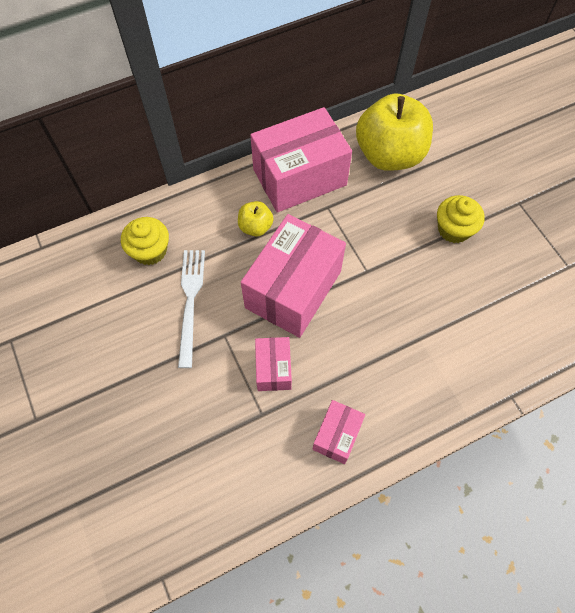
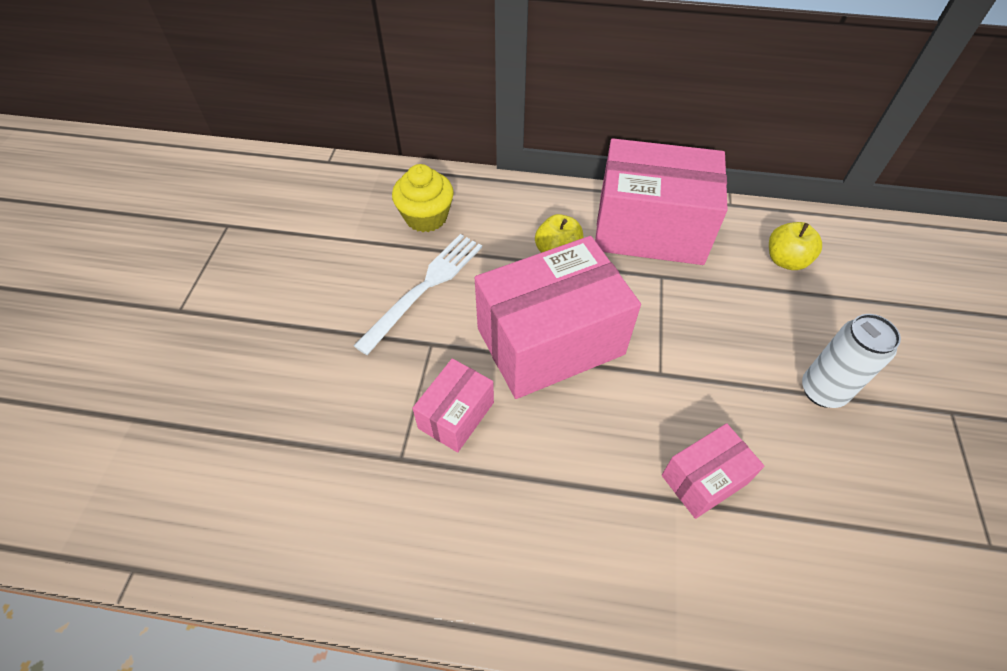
camera: 35 degrees right, 10 degrees down
(337, 435) = (470, 549): pink box -> pink box (704, 479)
(389, 155) = (785, 260): yellow apple -> yellow apple, size x0.45
(454, 229) = (822, 391): yellow cupcake -> white can

